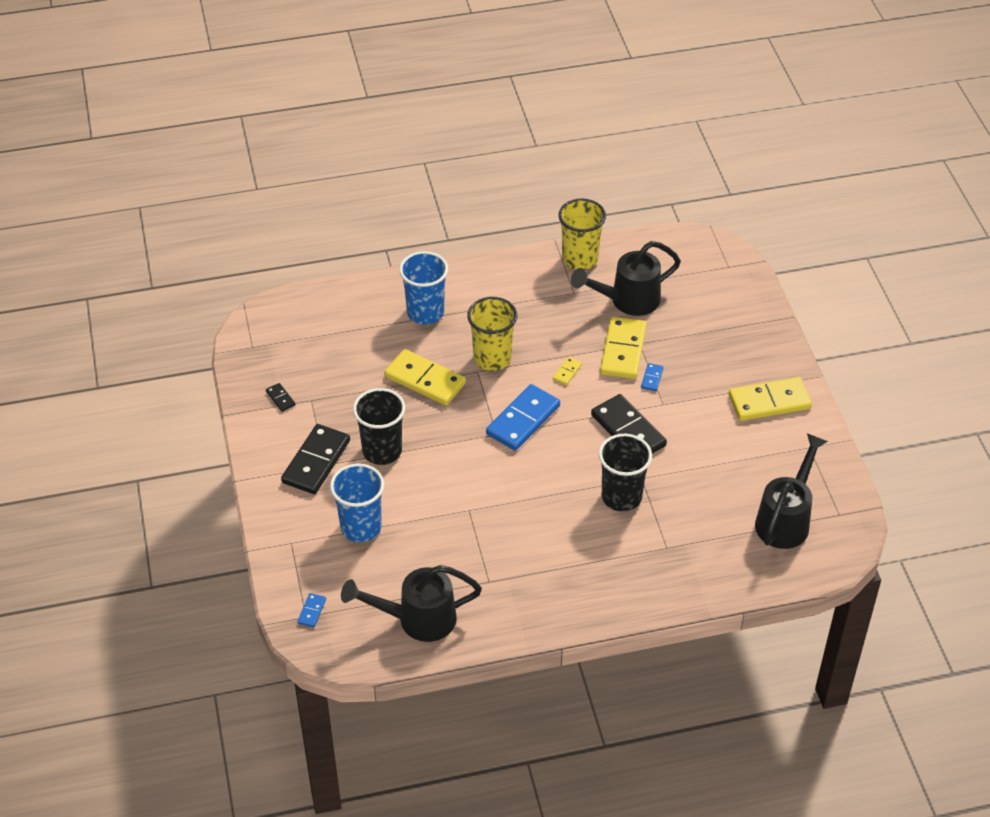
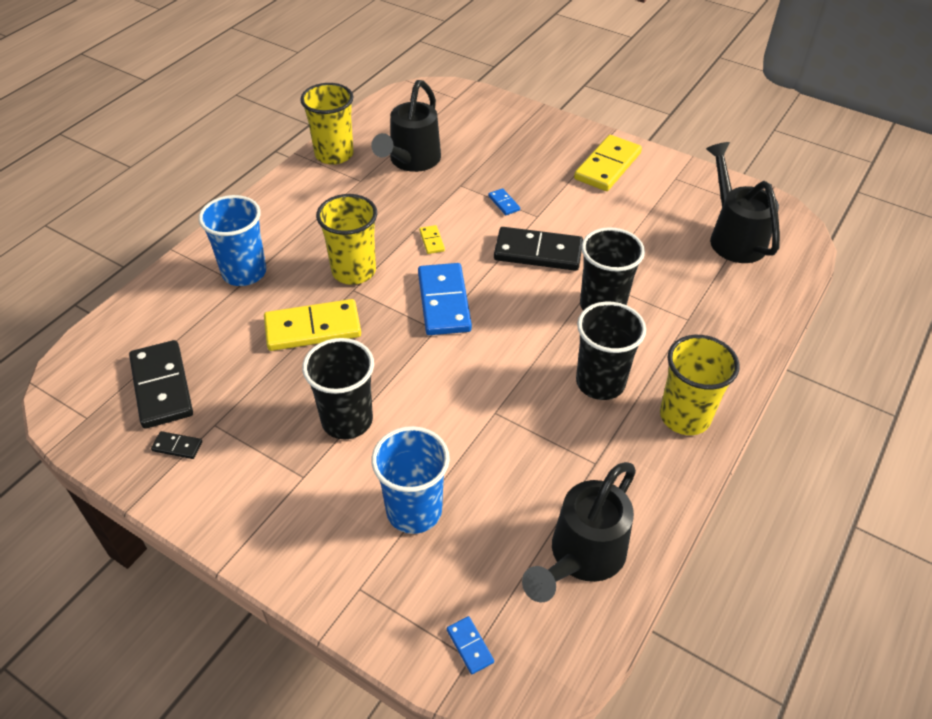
camera: 45 degrees left, 0 degrees up
(316, 462) = (290, 481): black domino -> black domino (162, 386)
(554, 541) = (600, 382): none -> black cup
(577, 599) = (685, 416): none -> yellow cup
(623, 350) = (455, 197): yellow domino -> none

